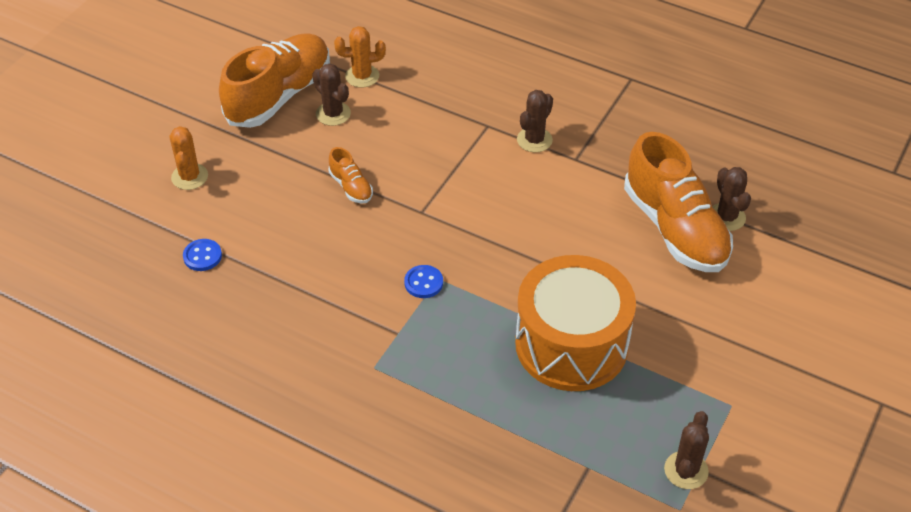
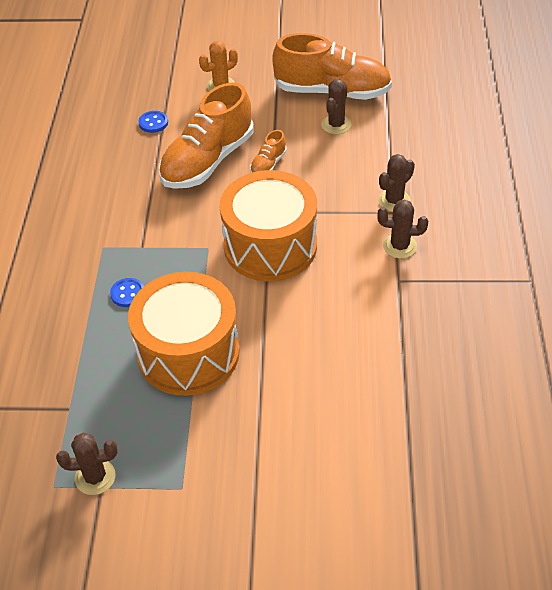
camera: 65 degrees right, 0 degrees up
(362, 76) = (389, 122): orange cactus -> none
(423, 283) = (199, 241): blue button -> blue button (128, 293)
(470, 230) = (270, 246): none -> orange drum
(675, 228) = (364, 378): orange shoe -> orange shoe (207, 161)
(726, 217) = (406, 411): brown cactus -> brown cactus (394, 201)

